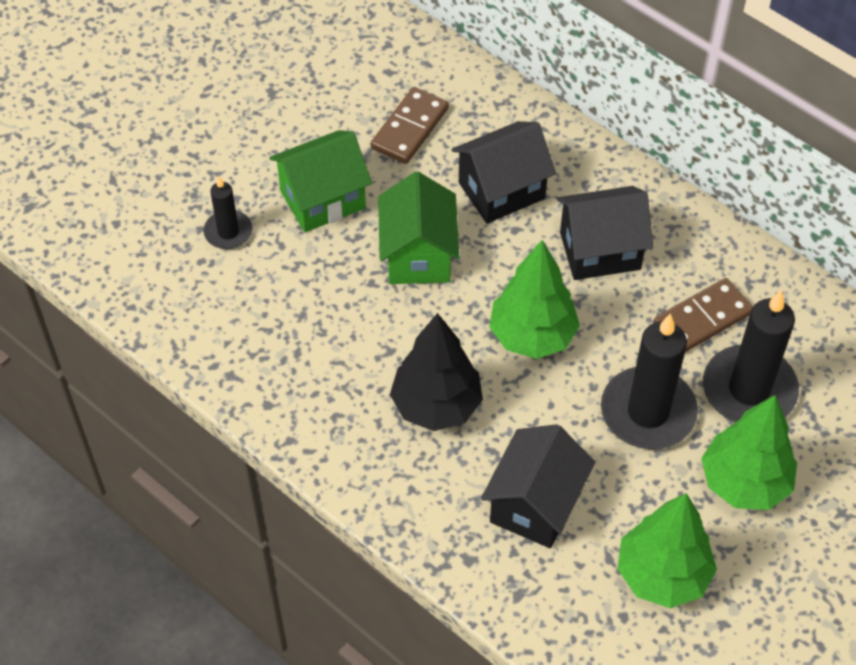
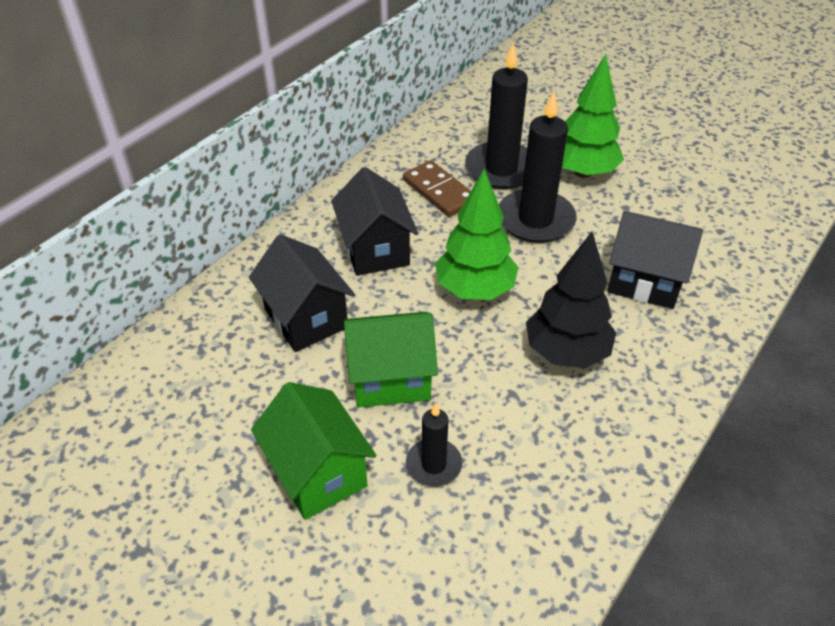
camera: 95 degrees left, 10 degrees down
(228, 232) = (370, 572): black candle -> black candle (434, 465)
(410, 128) = (217, 398): brown domino -> none
(662, 575) = (677, 211): green tree -> none

